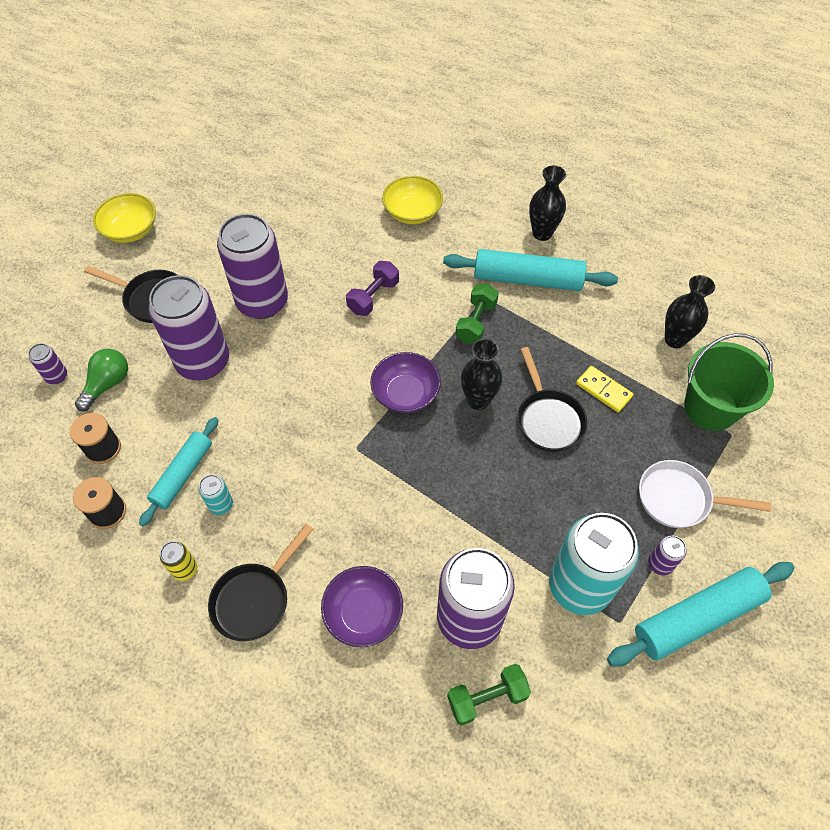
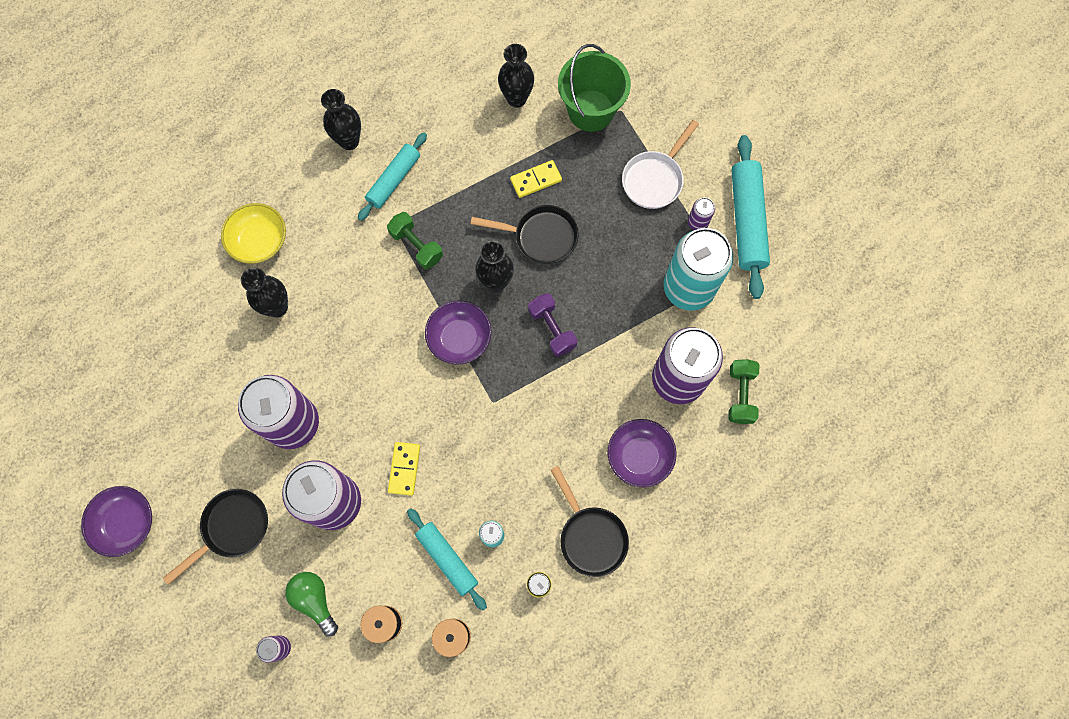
camera: 65 degrees left, 15 degrees up
(130, 230) = (126, 523): yellow bowl -> purple bowl
(257, 402) = (404, 469): none -> yellow domino
(361, 248) = (277, 307): none -> black vase
(373, 297) = (341, 320): purple dumbbell -> purple dumbbell (552, 329)
(527, 279) = (394, 180): turquoise rolling pin -> turquoise rolling pin, size x0.66

